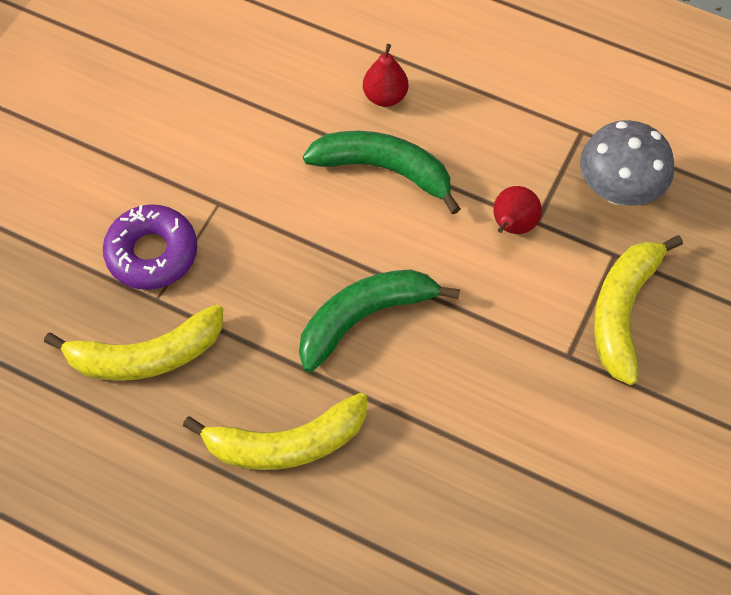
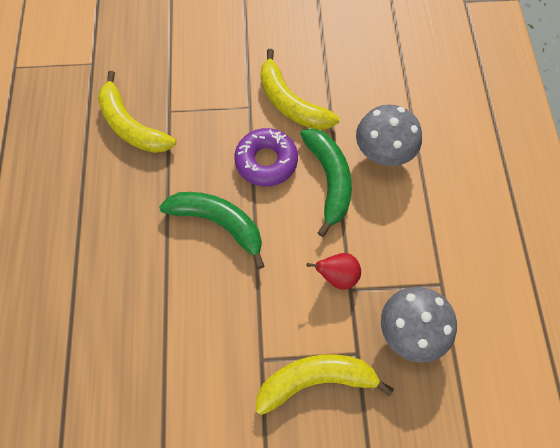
camera: 60 degrees right, 5 degrees up
(152, 253) = (196, 93): purple donut -> purple donut (266, 161)
(287, 443) = (114, 225): yellow banana -> yellow banana (291, 103)
(385, 96) = (383, 153): red pear -> grey mushroom

